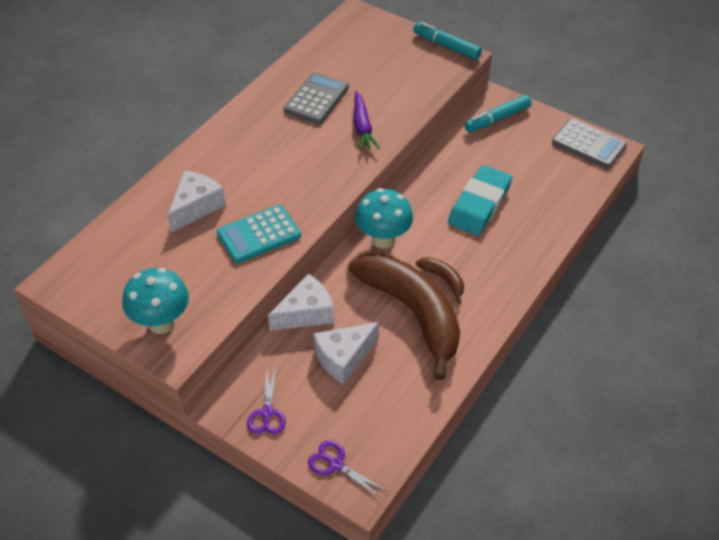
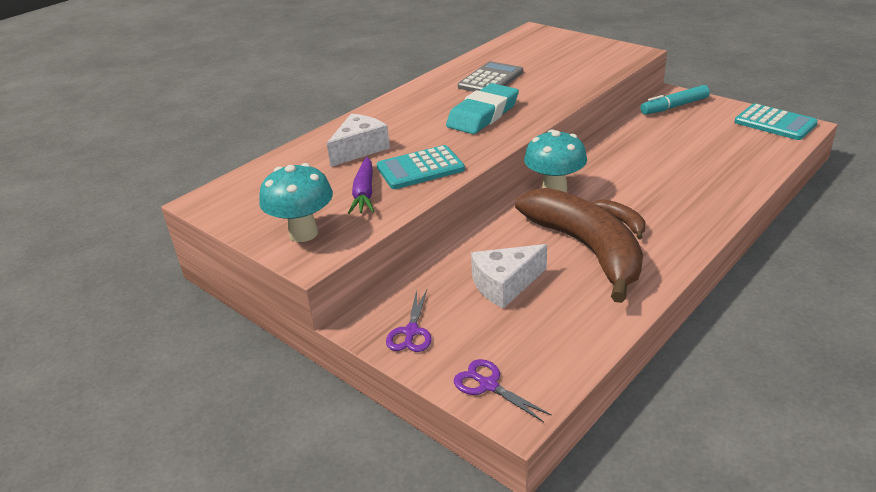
camera: 10 degrees right, 15 degrees down
(306, 313) = (466, 246): white cheese -> none
(362, 127) = (535, 96): purple carrot -> purple carrot (364, 193)
(446, 46) = (621, 46): turquoise marker -> none
(479, 204) = (659, 165): turquoise eraser -> turquoise eraser (483, 115)
(589, 144) = (775, 123): grey calculator -> turquoise calculator

